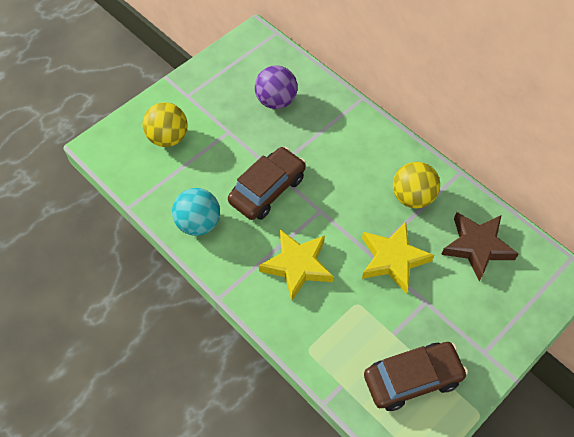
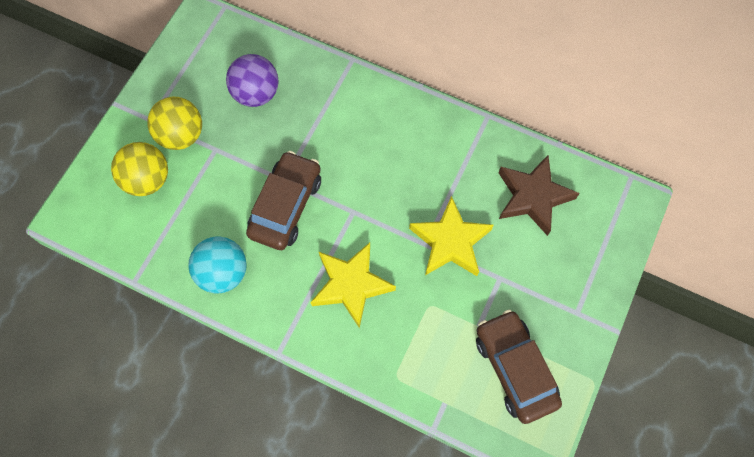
camera: 20 degrees left, 10 degrees up
(412, 197) = (447, 162): yellow ball -> yellow ball (181, 135)
(412, 379) = (514, 369): brown car -> brown car turned 75 degrees counterclockwise

